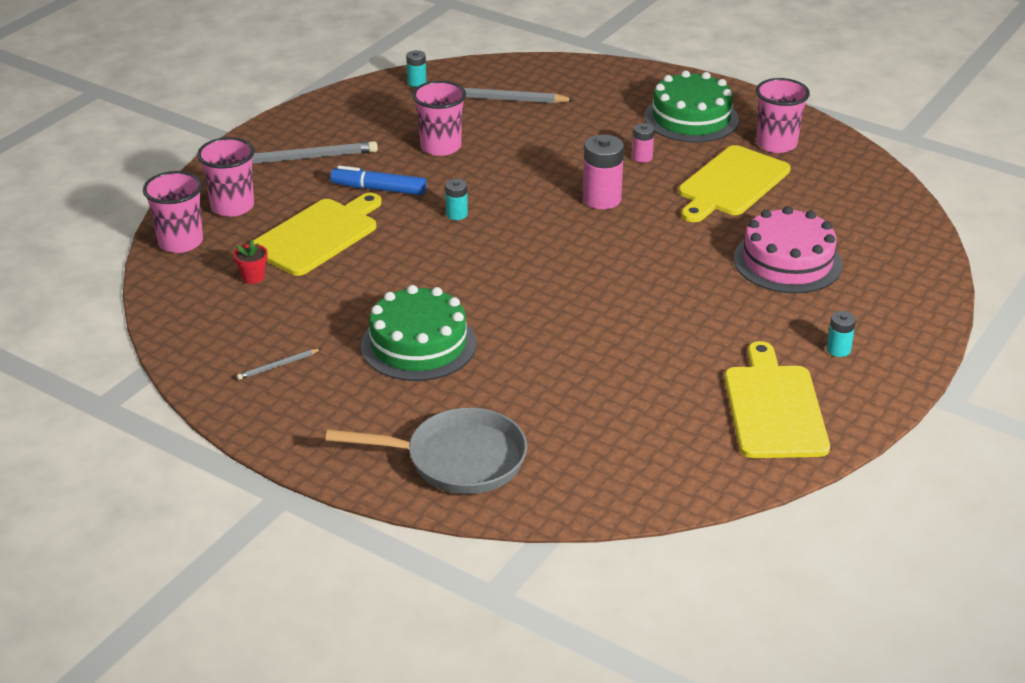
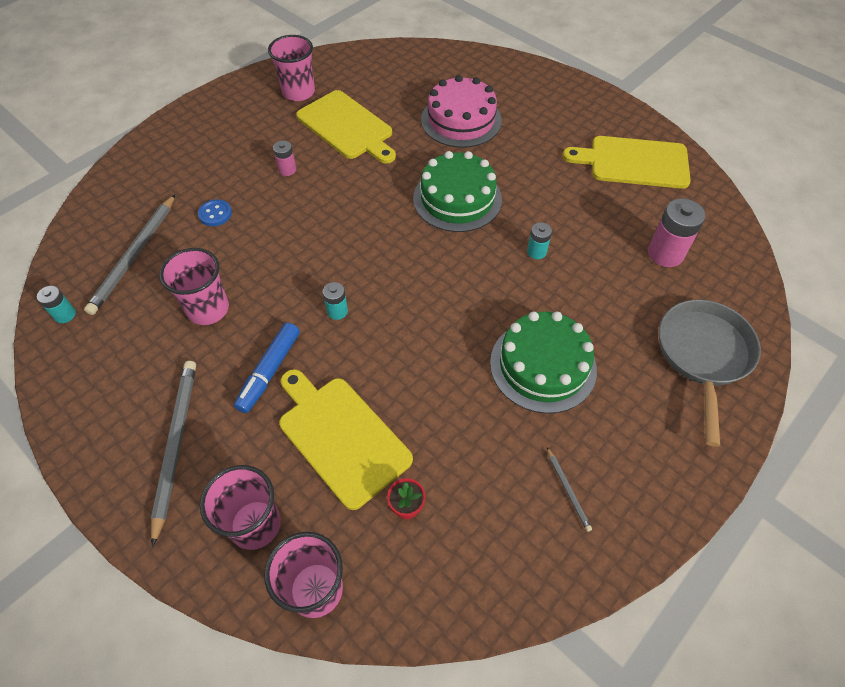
camera: 80 degrees left, 20 degrees up
(561, 128) = (215, 214): none -> blue button
(602, 199) = (344, 206): pink battery -> pink battery (665, 253)
(691, 118) = (237, 130): green cake -> green cake (457, 198)
(838, 349) = (570, 119): turquoise battery -> turquoise battery (536, 252)

